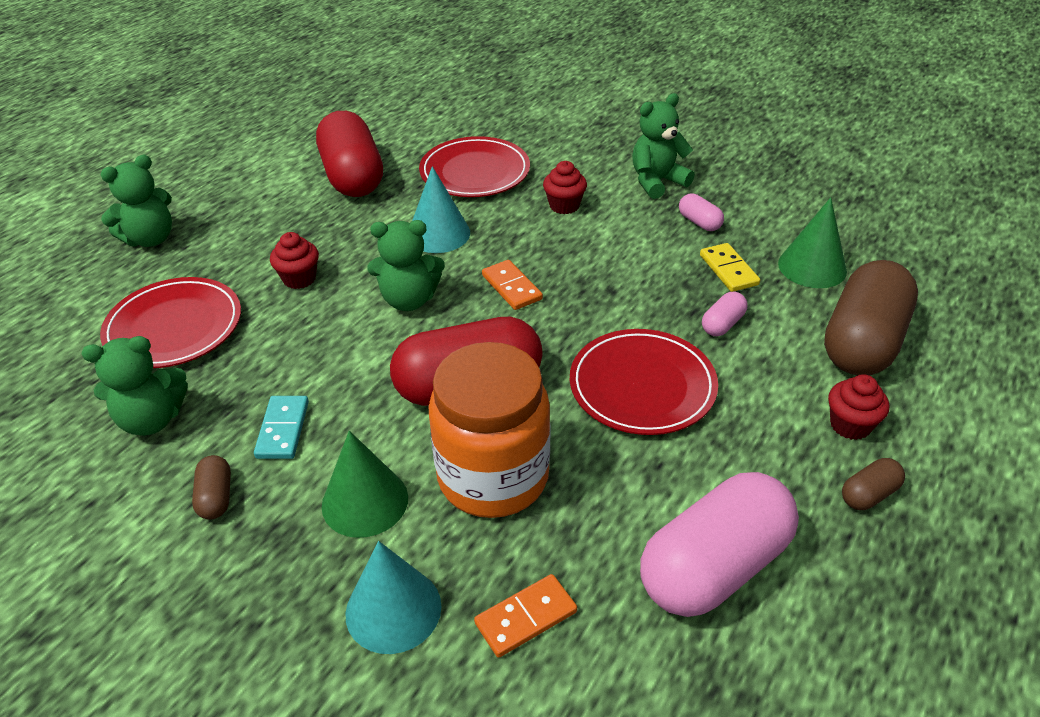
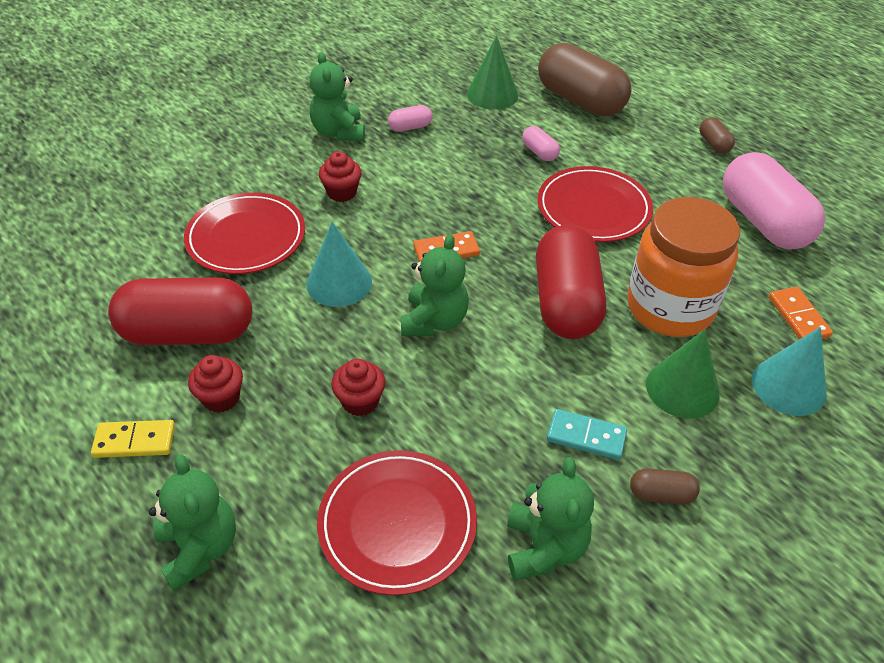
camera: 75 degrees left, 5 degrees up
(728, 270) = (478, 131): yellow domino -> yellow domino (134, 441)
(850, 425) = (655, 131): red cupcake -> red cupcake (221, 398)

